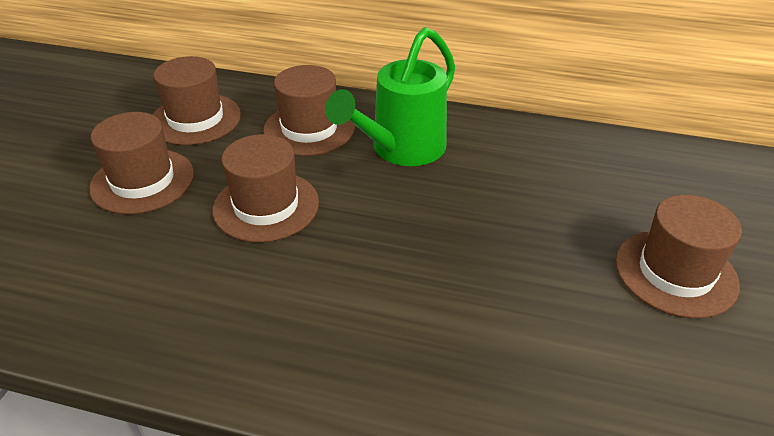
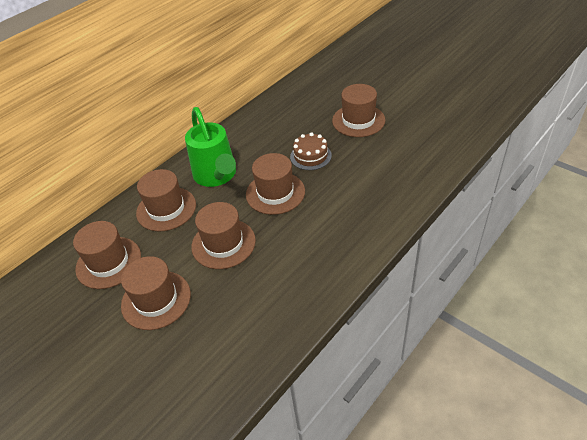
camera: 60 degrees left, 5 degrees up
(402, 224) = (275, 193): none -> brown hat
(521, 237) = (310, 156): none -> brown cake

